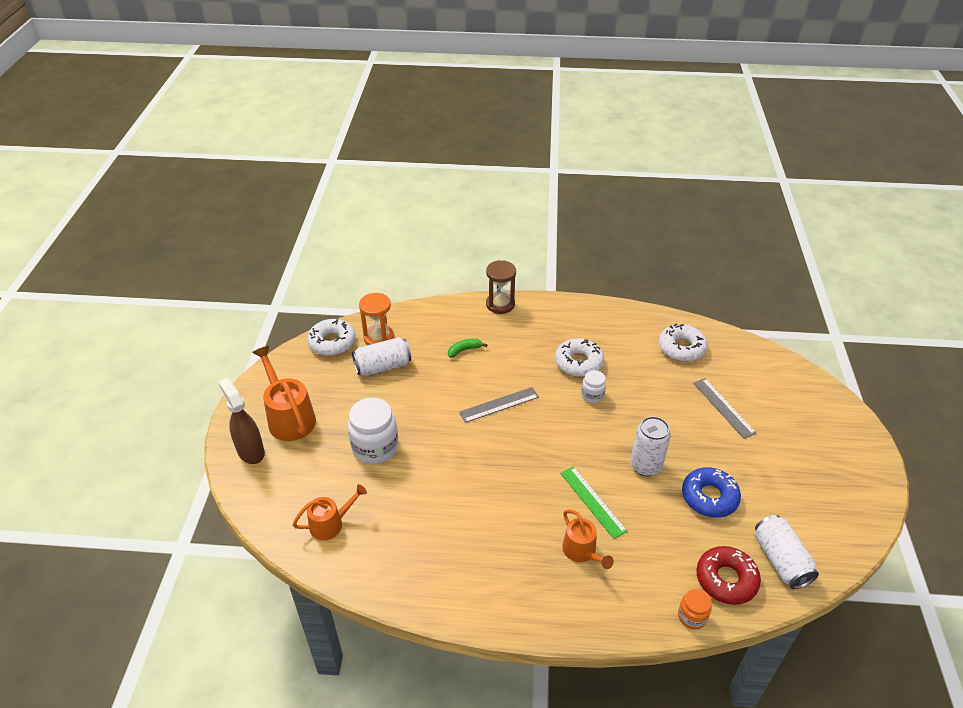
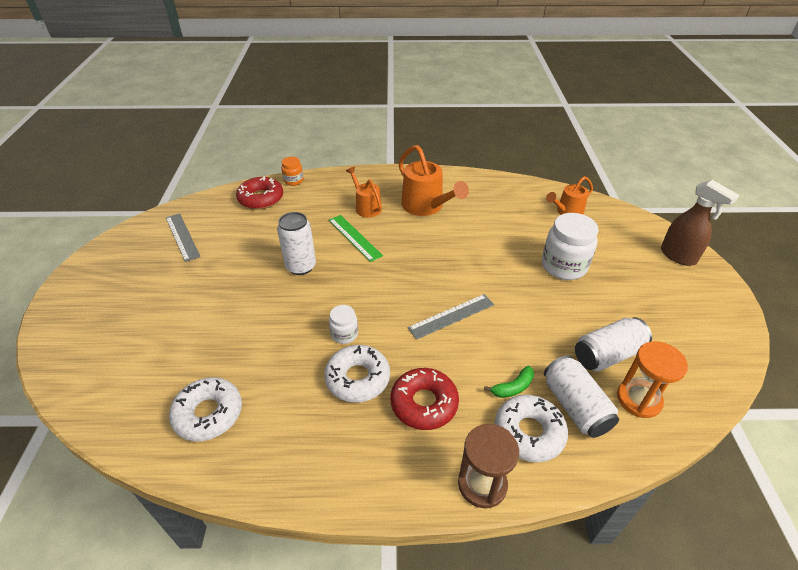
camera: 175 degrees right, 0 degrees up
(289, 417) = (669, 288): orange watering can -> orange watering can (426, 207)
(332, 342) = (696, 386): white donut -> white donut (529, 432)
(530, 344) = (424, 403): none -> red donut
(709, 497) = (250, 246): blue donut -> none
(723, 407) = (193, 330): grey ruler -> grey ruler (182, 236)
(780, 560) = (213, 210): white can -> white can (575, 406)

